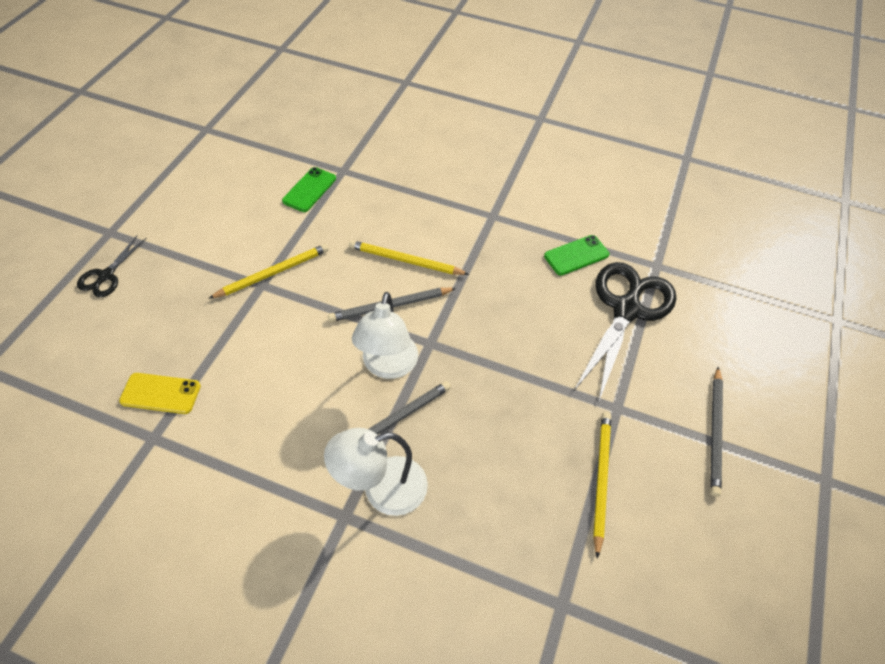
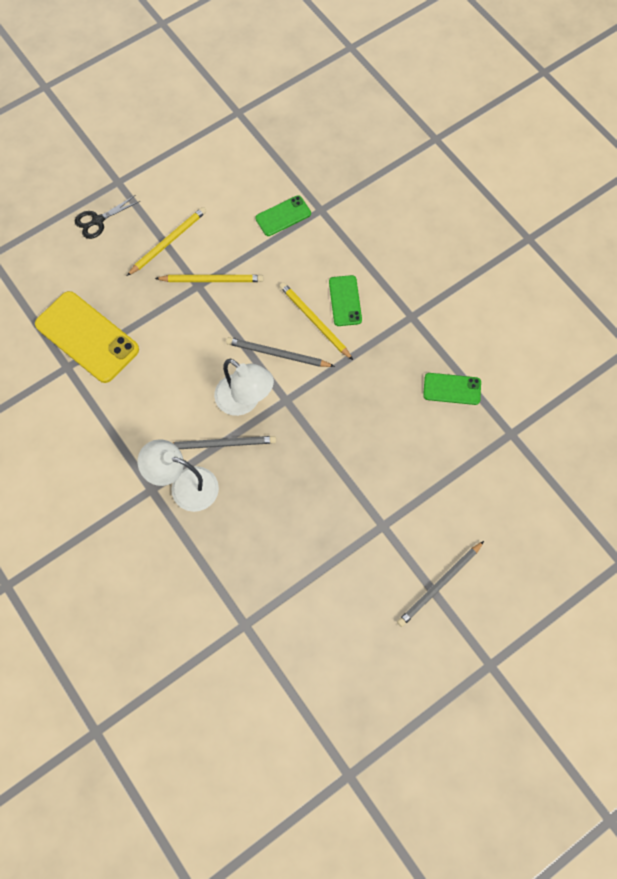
camera: 35 degrees right, 15 degrees up
(160, 393) = (87, 337): yellow phone -> yellow phone, size x1.86
(388, 366) = (244, 401): white lamp -> white lamp turned 90 degrees counterclockwise
(421, 231) = (345, 301): none -> green phone
(600, 480) = (330, 567): yellow pencil -> yellow pencil (168, 242)
(626, 309) = (454, 456): black scissors -> none

